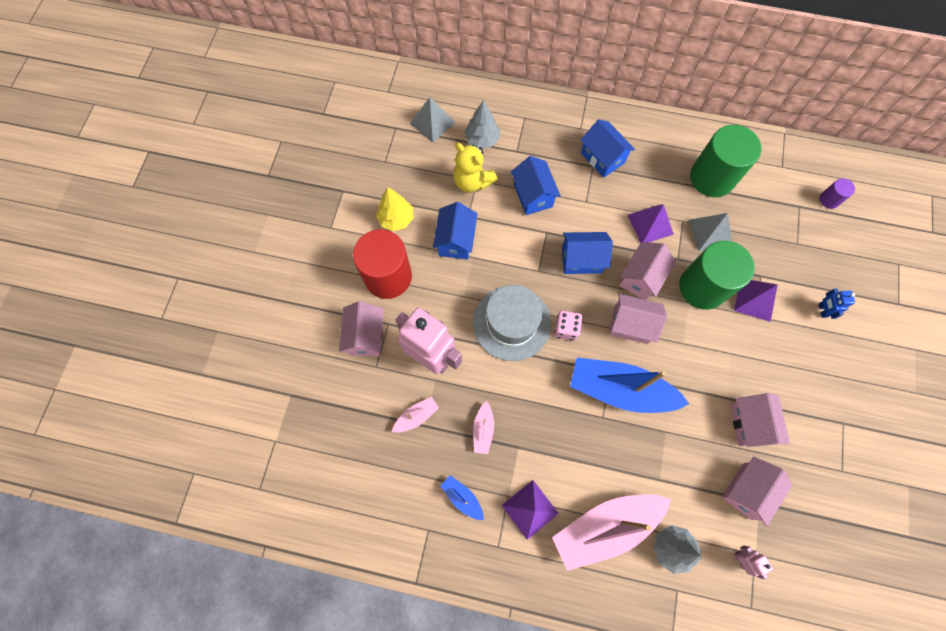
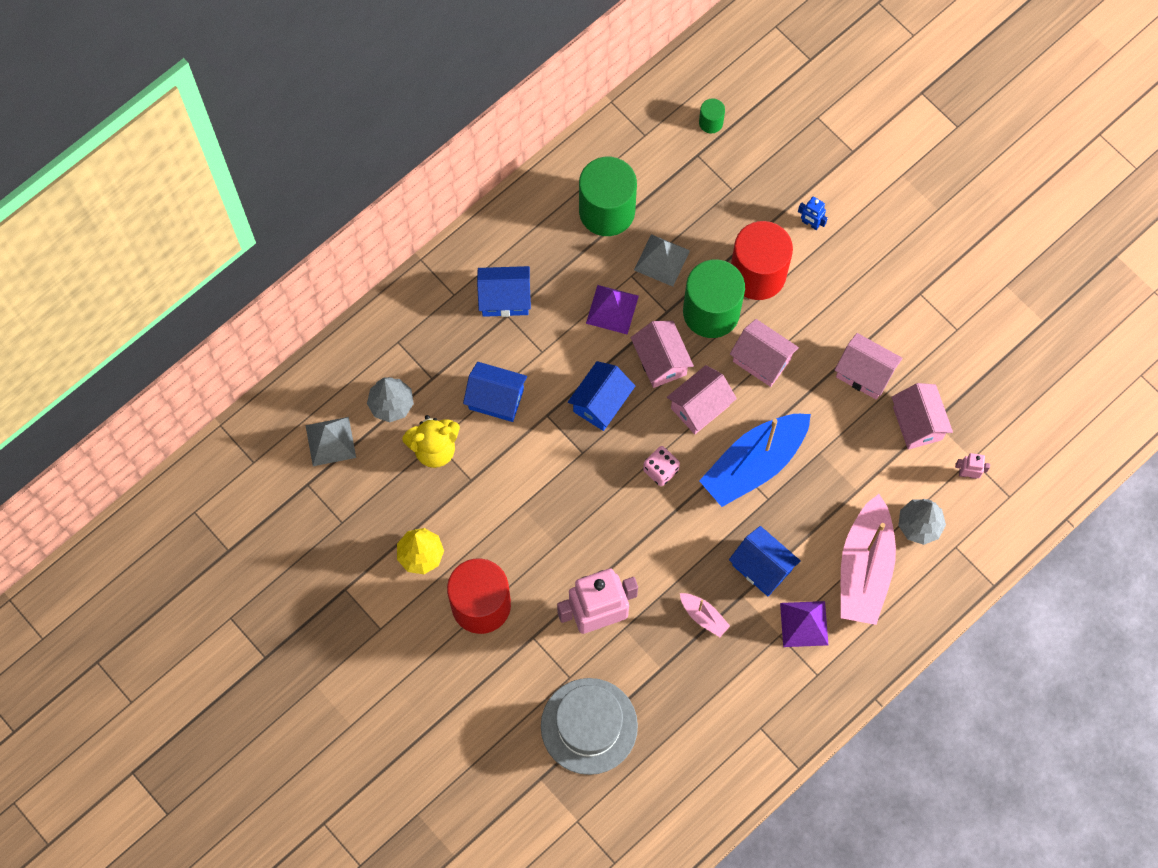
camera: 55 degrees left, 0 degrees up
(366, 336) = (530, 667): pink house -> pink house (761, 360)
(416, 416) = (647, 670): pink boat -> none
(455, 240) = (490, 511): blue house -> blue house (762, 567)
(462, 498) = (753, 677): blue boat -> none
(511, 323) = (618, 517): grey hat -> grey hat (589, 726)
(755, 299) = (757, 274): purple pyramid -> red cylinder
(829, 200) = (711, 122): purple cylinder -> green cylinder

